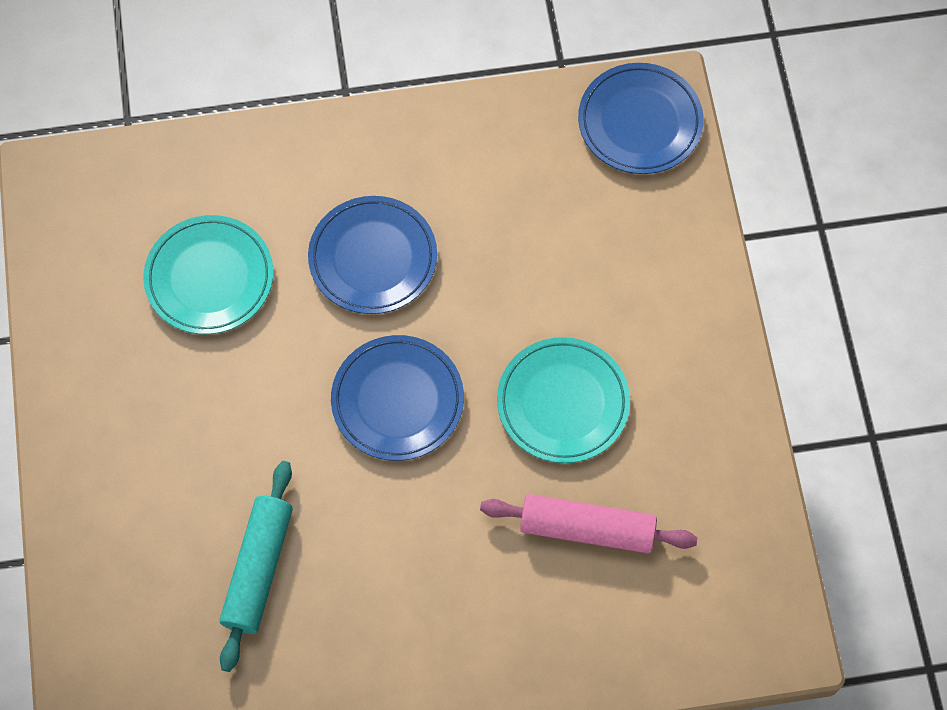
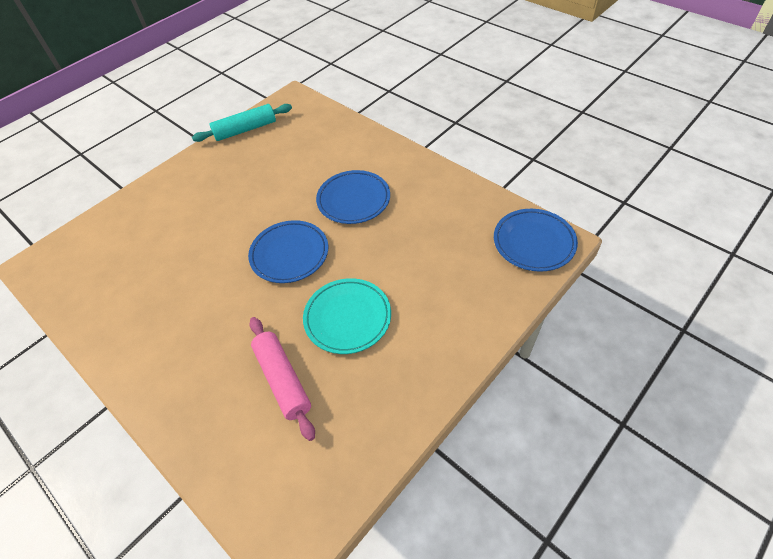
camera: 55 degrees right, 15 degrees down
(209, 278) = (292, 160): turquoise plate -> none
(258, 569) = (161, 263): turquoise rolling pin -> turquoise rolling pin (245, 130)

